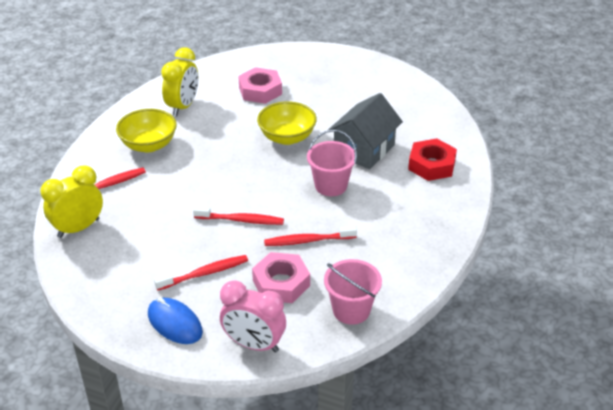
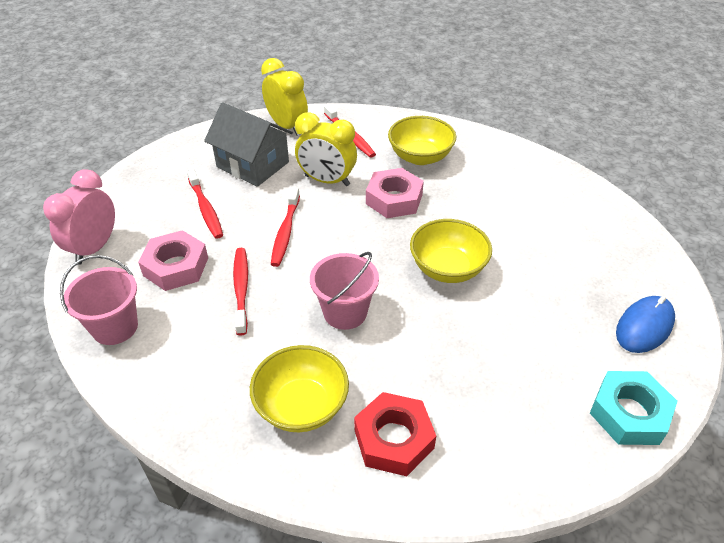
camera: 90 degrees right, 5 degrees up
(175, 323) = (143, 194): blue mouse -> blue mouse (644, 326)
(183, 106) = (499, 176): yellow clock -> yellow clock (327, 181)
(260, 91) = (551, 241): pink nut -> pink nut (394, 199)
(364, 149) = (427, 351): grey house -> grey house (253, 164)
(401, 81) = (629, 413): none -> turquoise nut
(413, 203) = (301, 406): none -> yellow bowl

